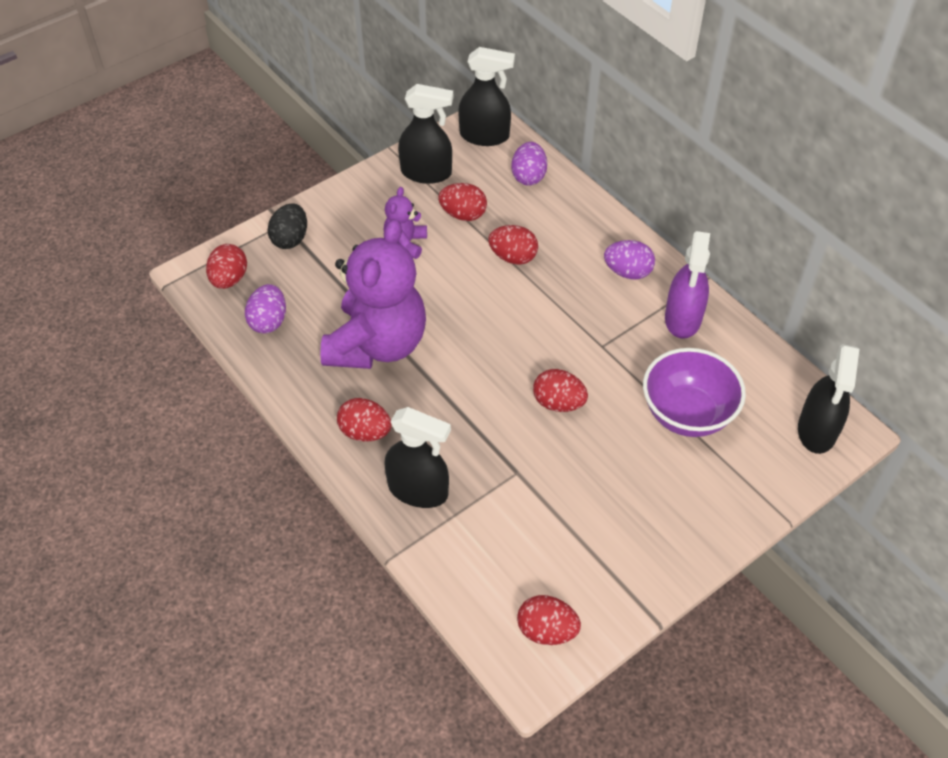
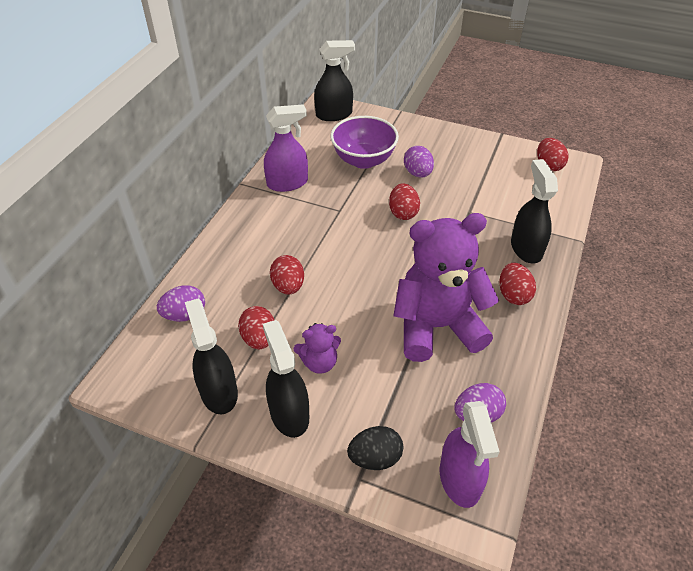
camera: 120 degrees left, 5 degrees down
(229, 279) = (460, 479): red egg -> purple spray bottle
(484, 136) = (141, 370): black spray bottle -> black spray bottle (289, 414)
(627, 272) = (261, 220): purple egg -> purple egg (417, 173)

